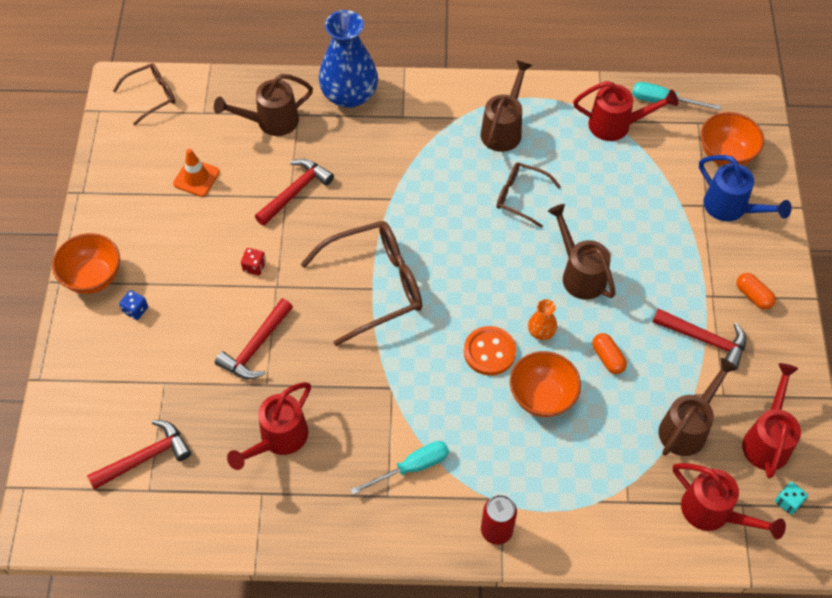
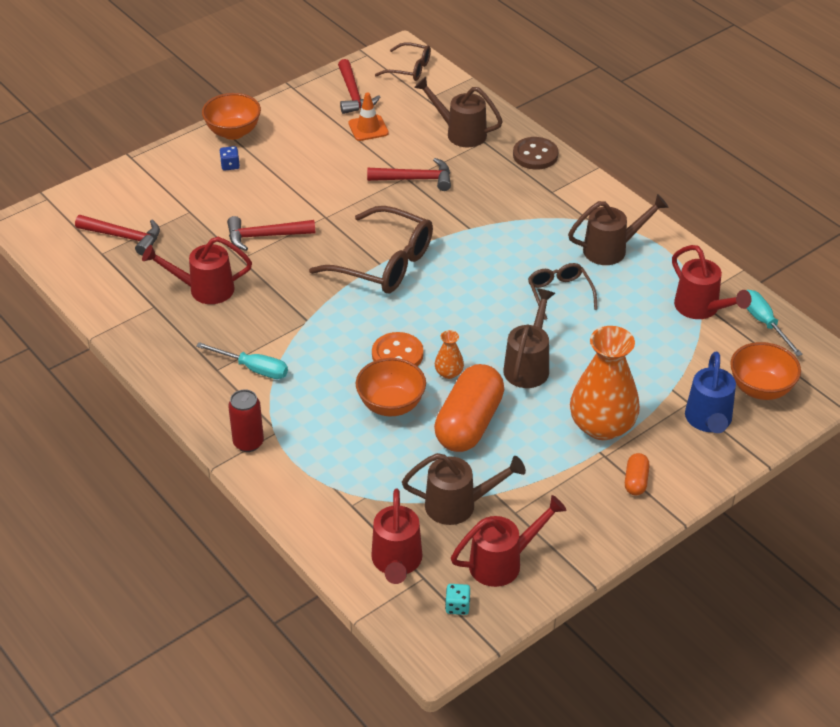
camera: 50 degrees right, 15 degrees down
(254, 266) = (329, 197): red dice -> none
(349, 95) = (535, 155): blue vase -> brown button
(607, 358) = (469, 423): orange capsule -> orange capsule, size x2.24
(682, 275) = (602, 426): none -> orange vase
(704, 339) = (555, 472): red hammer -> red hammer (353, 94)

